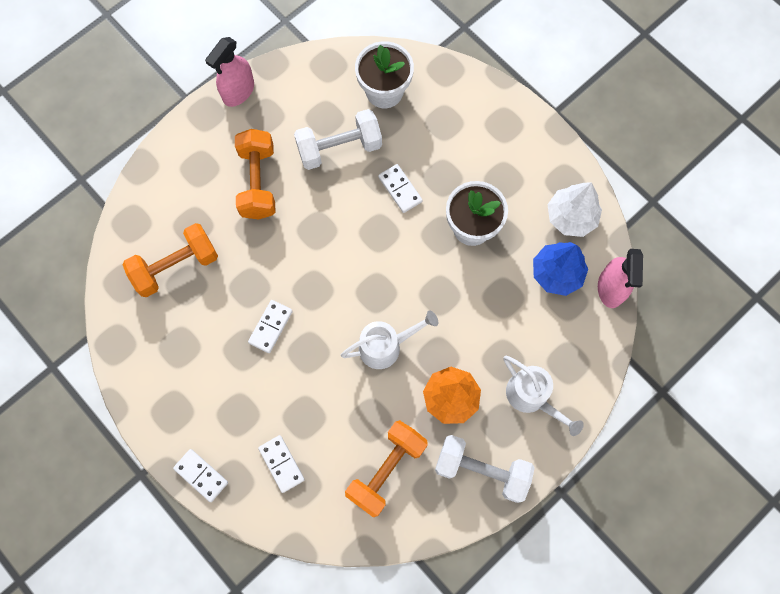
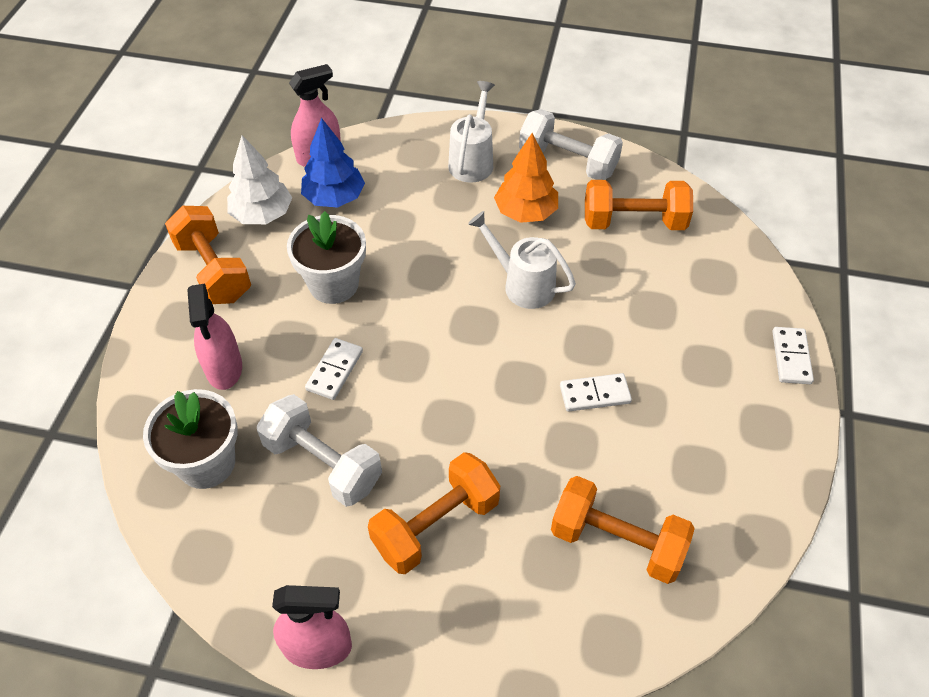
camera: 125 degrees left, 20 degrees down
(281, 464) = (711, 300): white domino -> none
(447, 130) = (224, 368): none -> pink spray bottle
(481, 470) = (567, 162): white dumbbell -> white dumbbell turned 45 degrees counterclockwise
(535, 161) = (213, 271): none -> orange dumbbell

